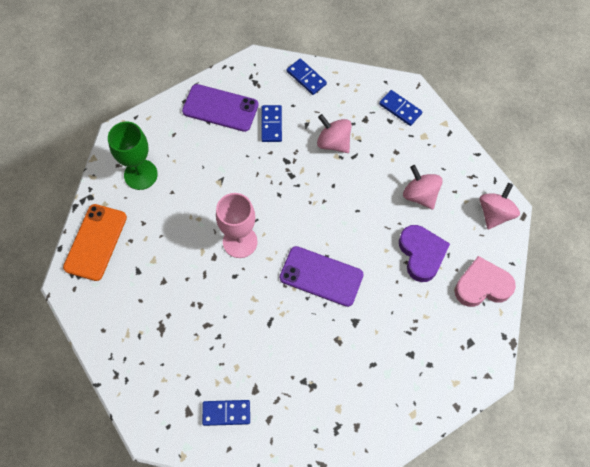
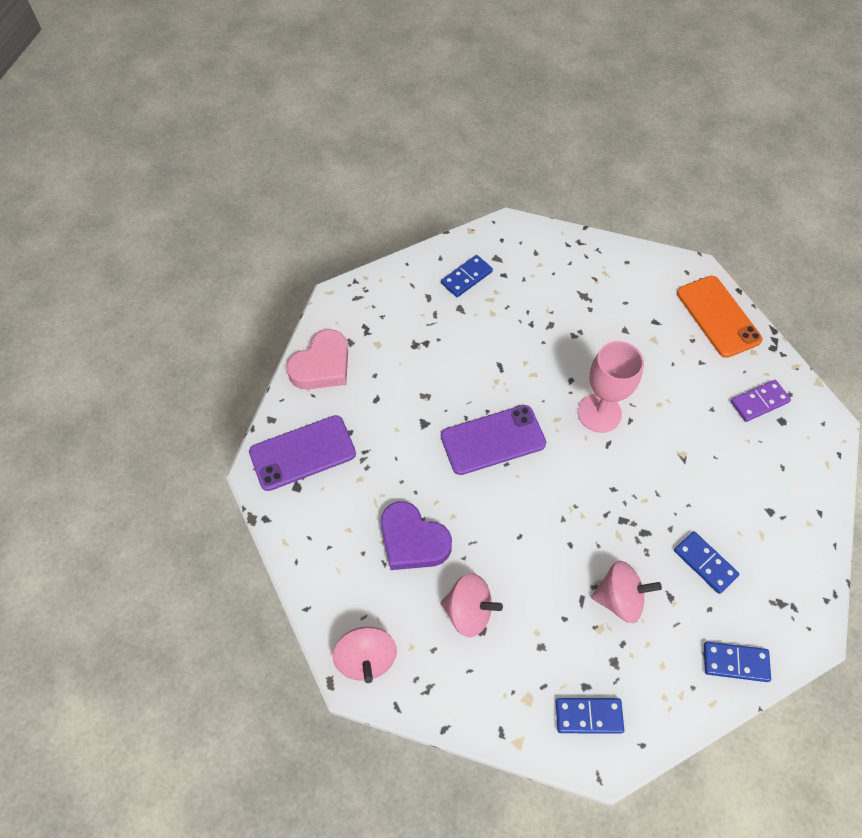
camera: 140 degrees right, 5 degrees down
(140, 174) = (759, 402): green goblet -> purple domino
(220, 108) = (776, 536): purple phone -> purple phone (302, 453)
(482, 286) = (323, 555): pink heart -> pink heart (322, 365)

